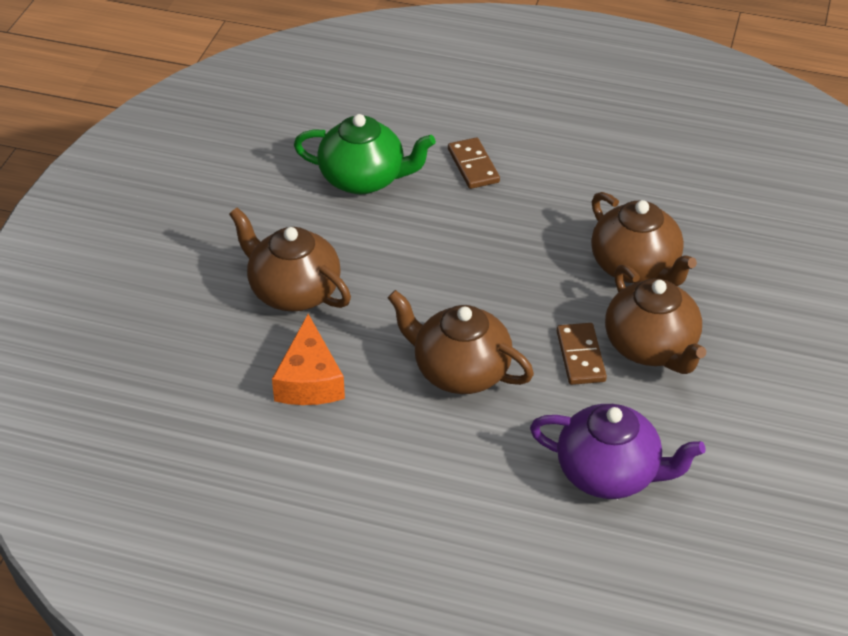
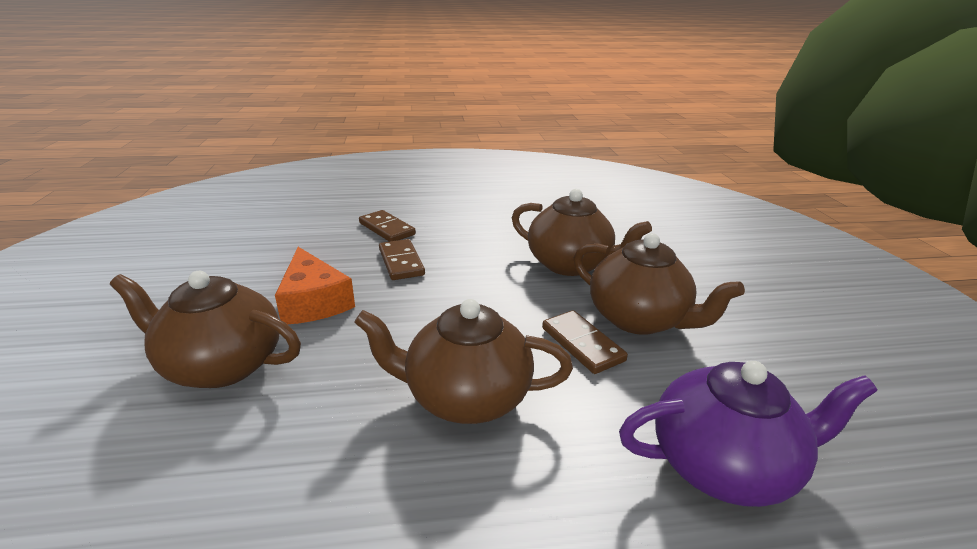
camera: 25 degrees left, 15 degrees down
(309, 380) = (262, 471): orange cheese -> orange cheese (313, 301)
(364, 179) = (286, 254): green teapot -> none
(468, 219) = (401, 262): none -> brown domino

